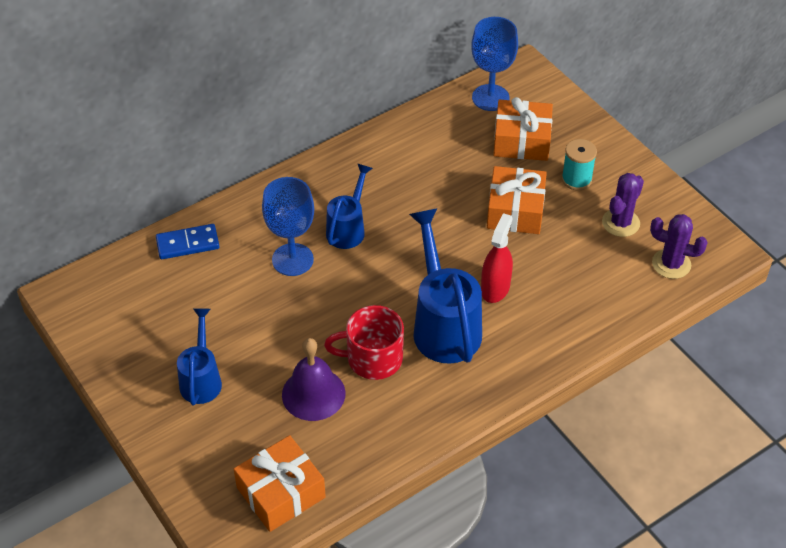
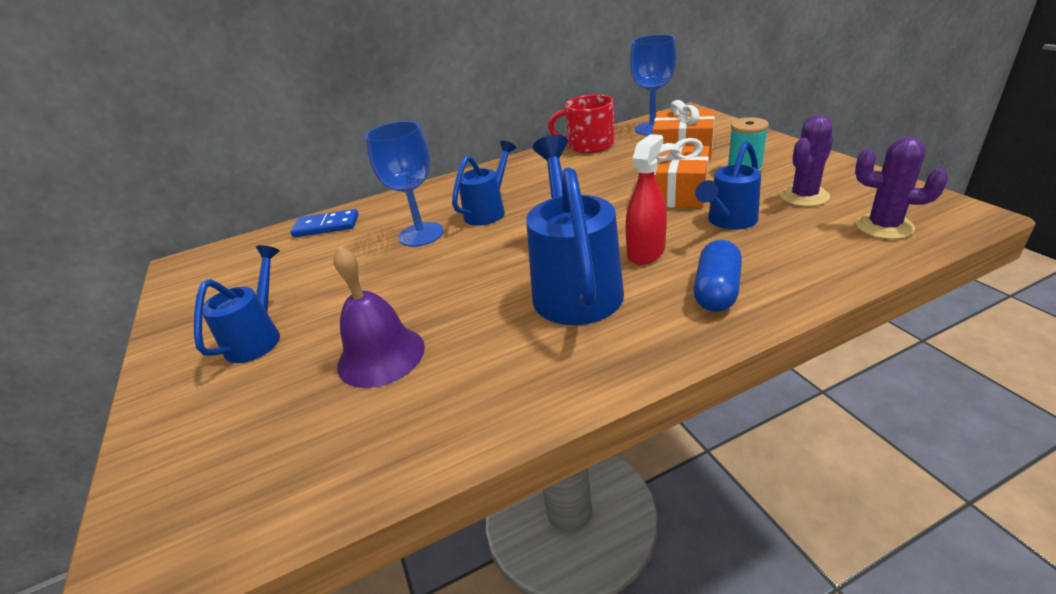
camera: 15 degrees right, 15 degrees down
(281, 492) = (264, 488): orange gift -> none
(373, 358) = (473, 319): red mug -> red mug (589, 145)
(547, 330) = (716, 291): none -> blue capsule
(559, 253) = (728, 222): none -> blue watering can

